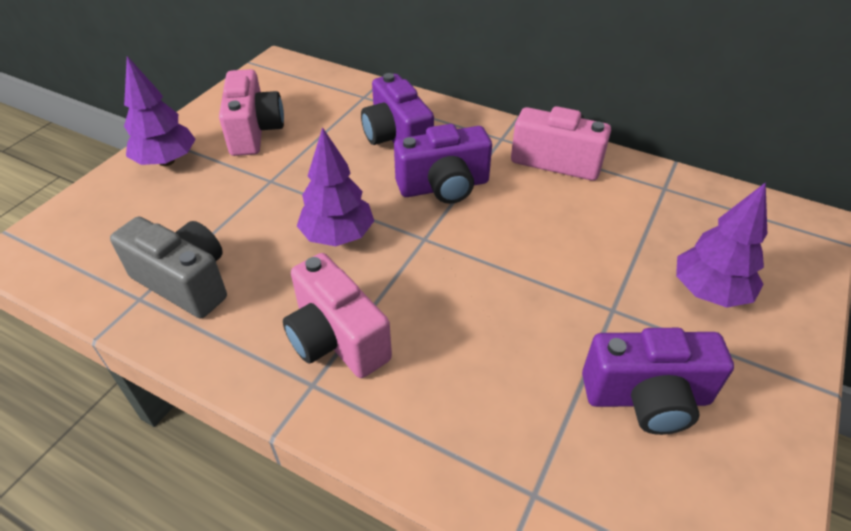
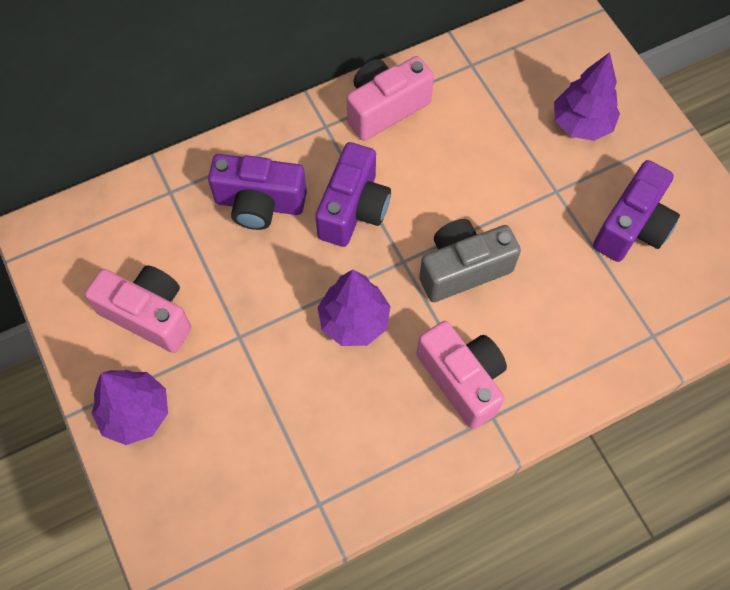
camera: 55 degrees left, 20 degrees up
(185, 282) = (324, 461): grey camera -> grey camera (463, 269)
(336, 339) = (462, 379): pink camera -> pink camera turned 120 degrees counterclockwise

